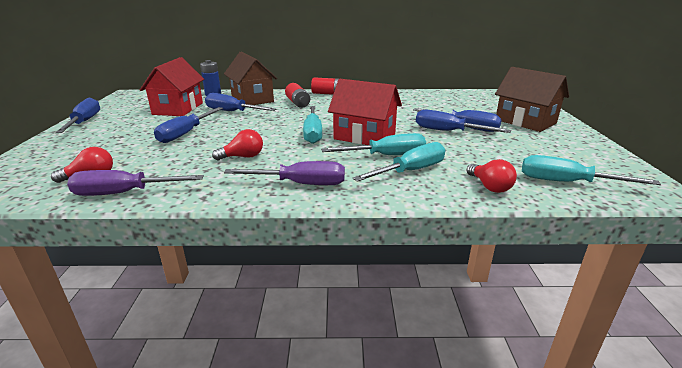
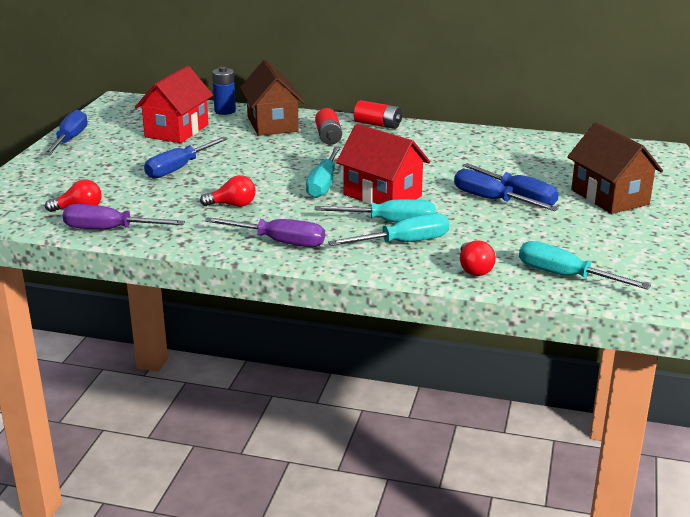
camera: 15 degrees right, 0 degrees up
(232, 112) = (240, 142): blue screwdriver -> none

